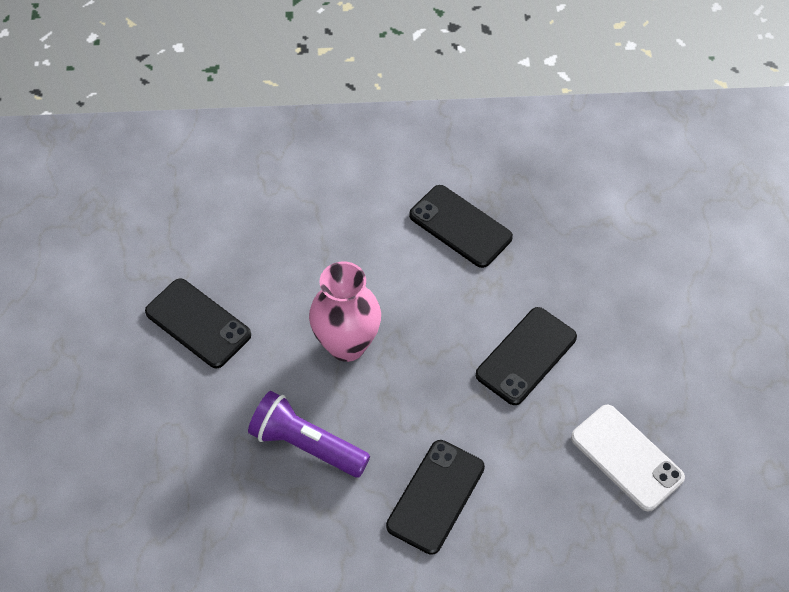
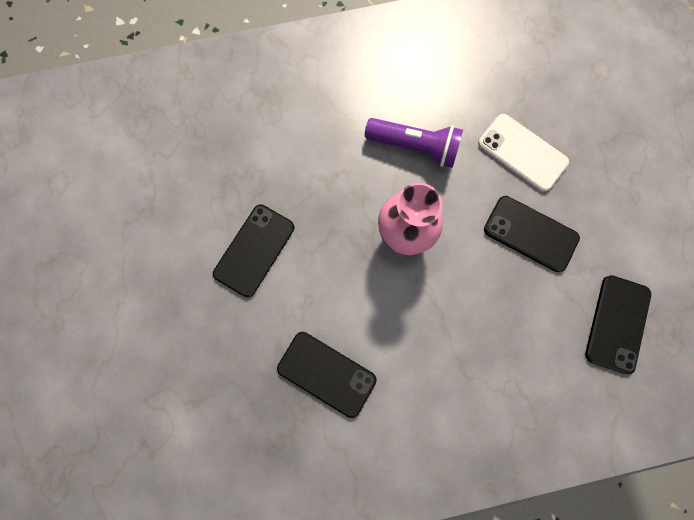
camera: 170 degrees right, 20 degrees up
(436, 496) = (311, 124): black phone -> black phone (617, 324)
(626, 458) = (170, 177): white phone -> white phone (522, 152)

